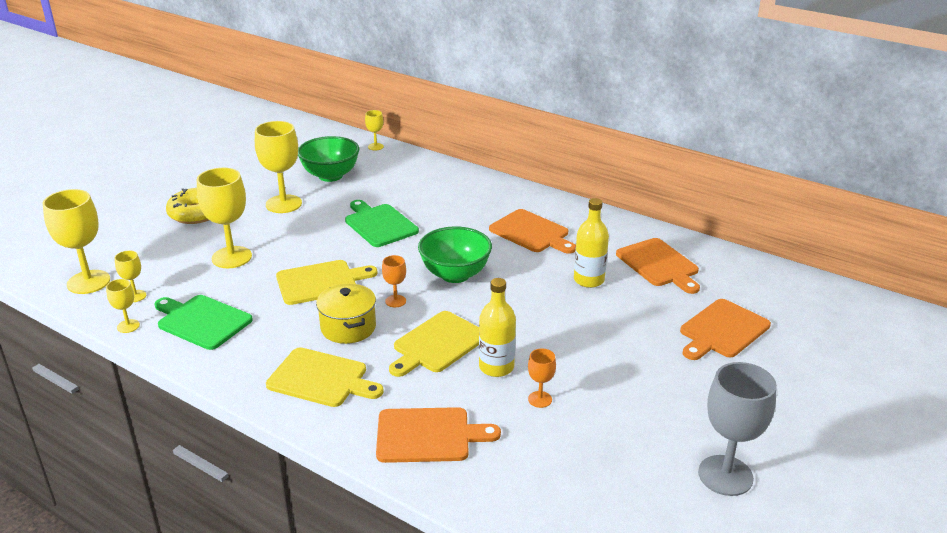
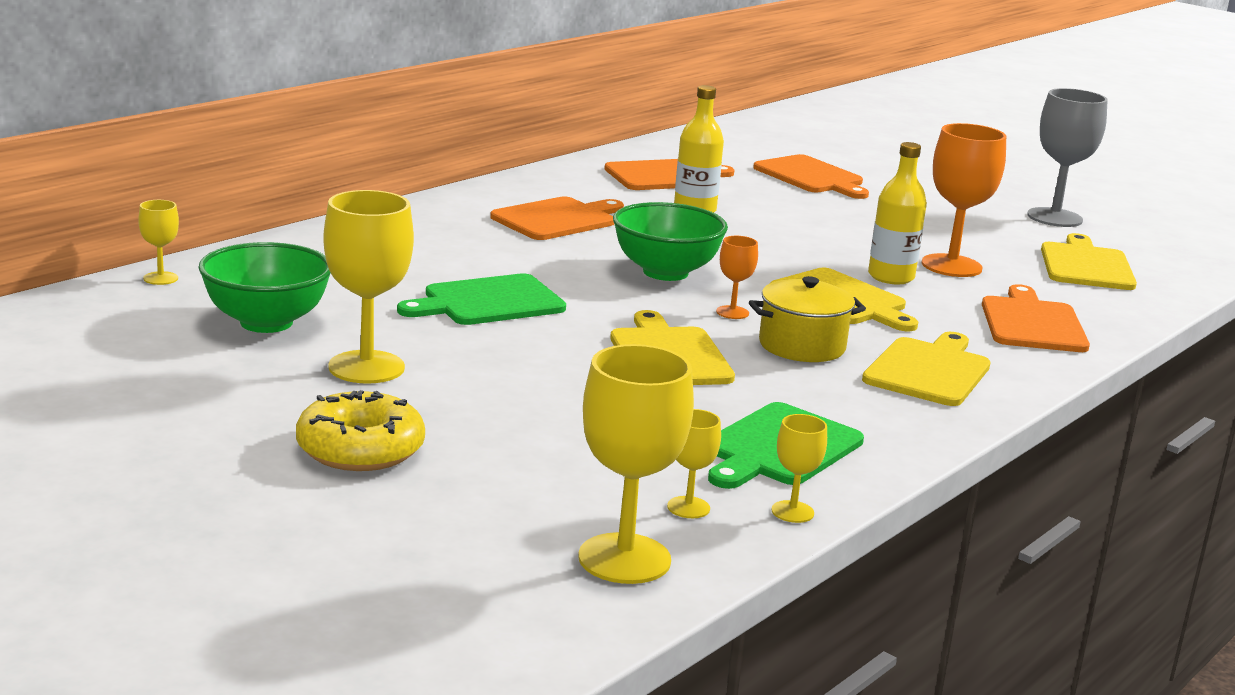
camera: 85 degrees left, 10 degrees down
(231, 257) = (564, 419): yellow goblet -> none
(540, 399) = (951, 266): orange goblet -> orange goblet, size x2.03
(589, 483) = (1086, 265): none -> yellow cutting board

